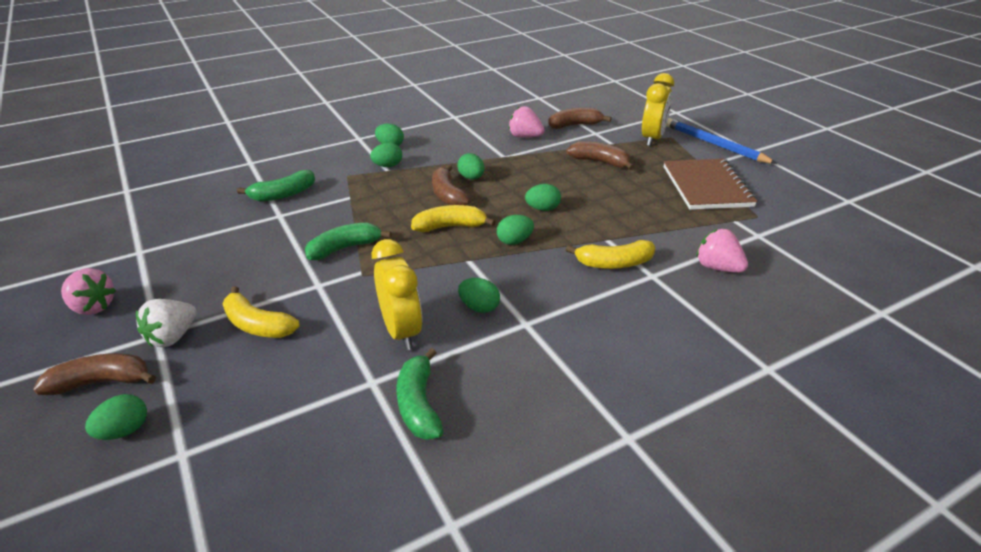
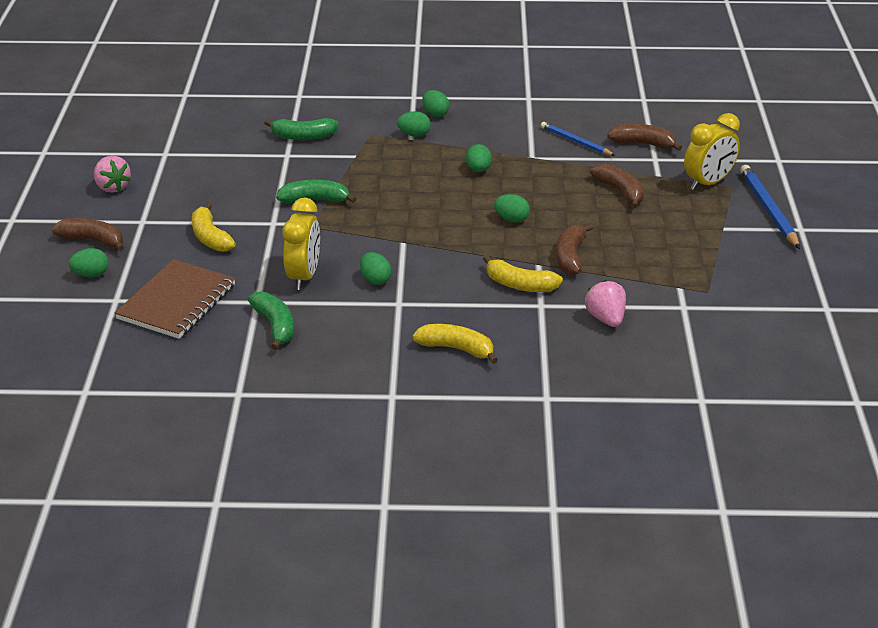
camera: 30 degrees right, 0 degrees up
(173, 337) = (151, 226): white strawberry -> none
(419, 404) = (275, 326): green banana -> green banana turned 135 degrees clockwise
(447, 195) = (441, 180): brown banana -> brown banana (570, 256)
(450, 227) = (415, 209): yellow banana -> yellow banana (456, 349)
(514, 241) = (456, 239): green egg -> none
(525, 136) = (576, 142): pink strawberry -> blue pencil
(706, 187) = (696, 249): brown notebook -> brown notebook (177, 302)

